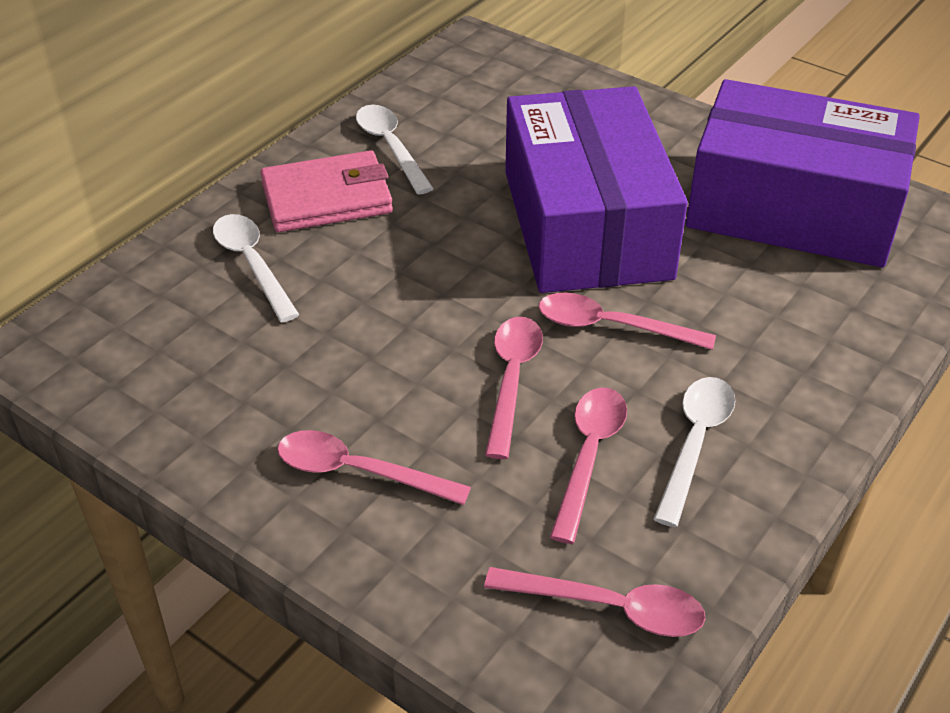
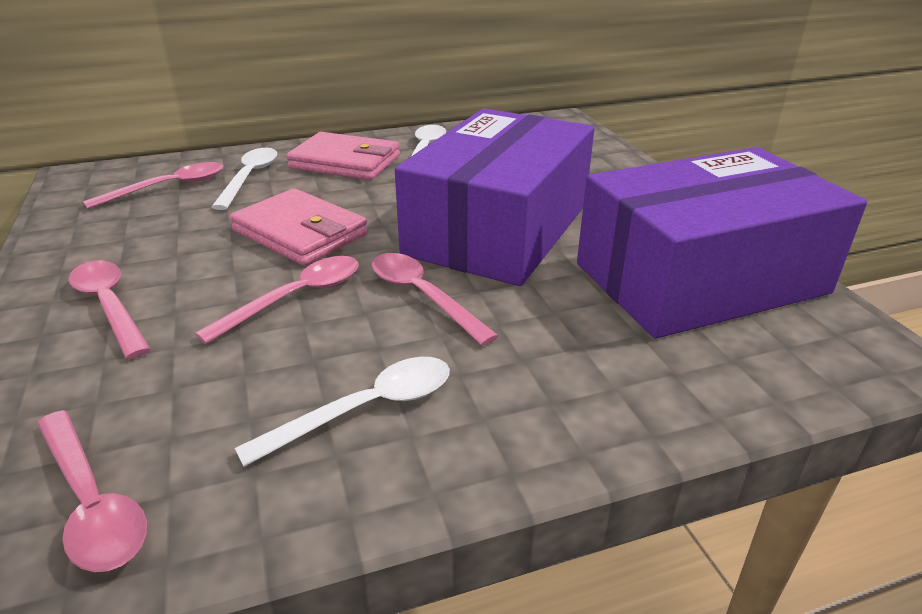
camera: 35 degrees right, 10 degrees down
(414, 310) = (300, 233): none -> pink wallet
(589, 456) = (268, 374): pink spoon -> pink spoon (169, 187)
(792, 209) = (700, 278): purple box -> purple box turned 75 degrees counterclockwise

